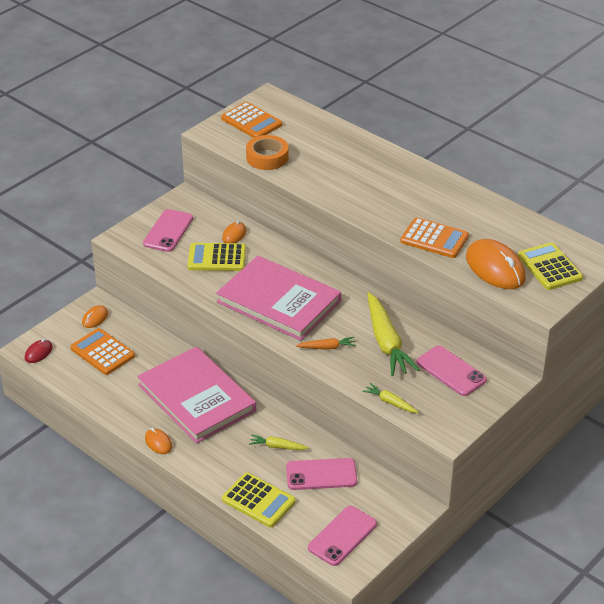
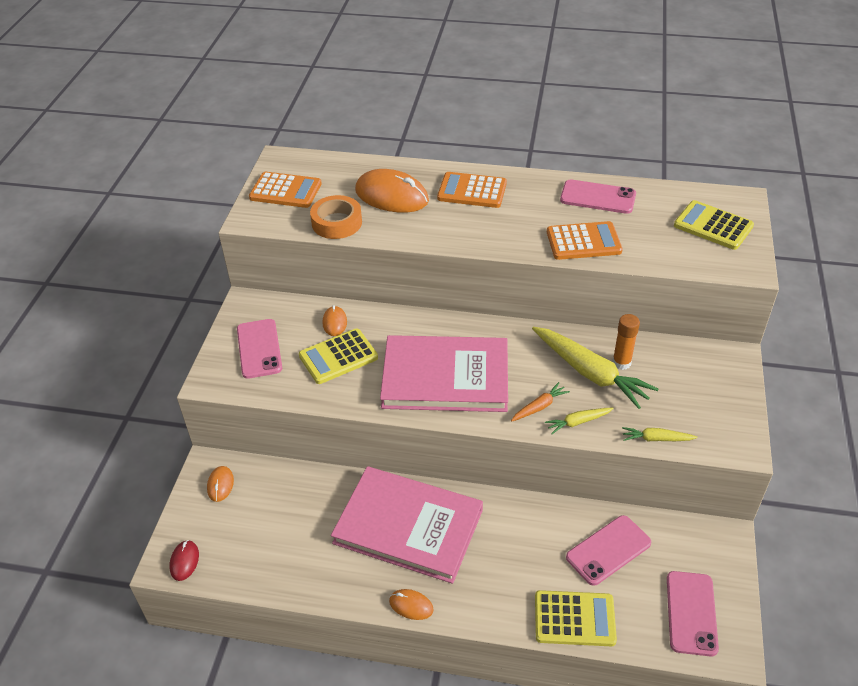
camera: 30 degrees left, 5 degrees up
(102, 352) = (260, 523): orange calculator -> orange calculator (472, 191)
(278, 447) = (539, 541): yellow carrot -> yellow carrot (578, 422)
(417, 346) = (621, 363): none -> orange glue stick
(451, 371) = (677, 375): pink phone -> pink phone (598, 197)
(495, 268) = (668, 248): orange mouse -> orange mouse (392, 196)

